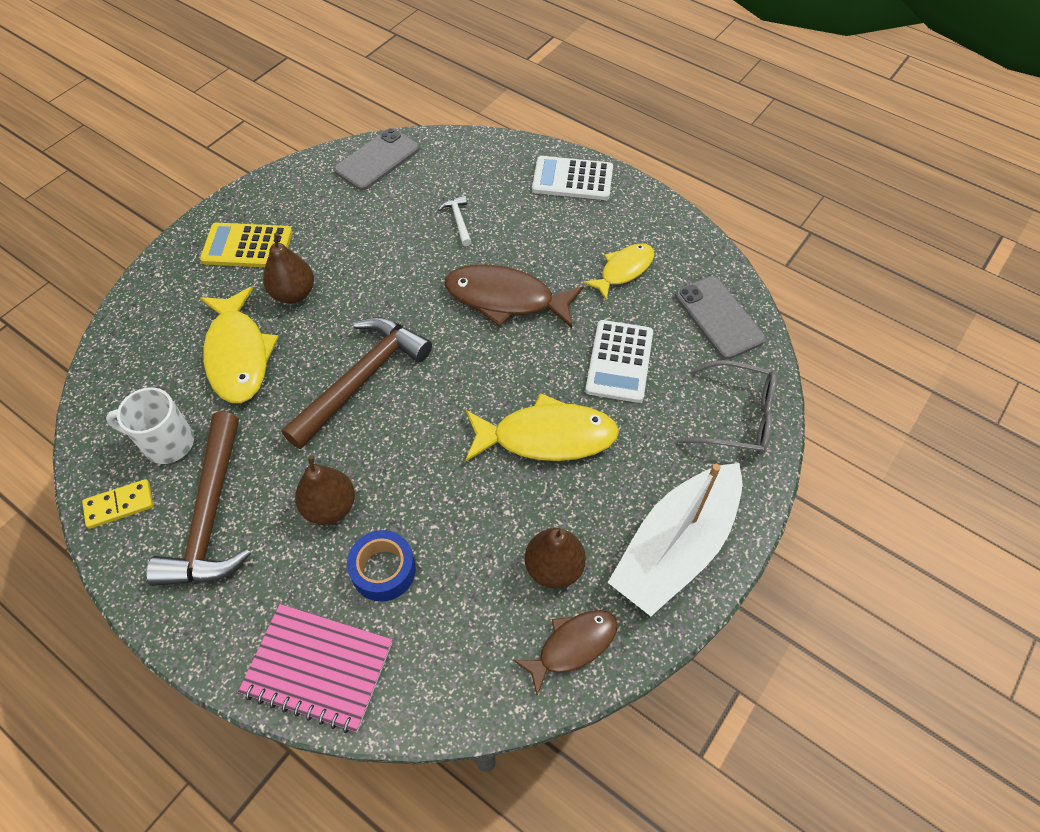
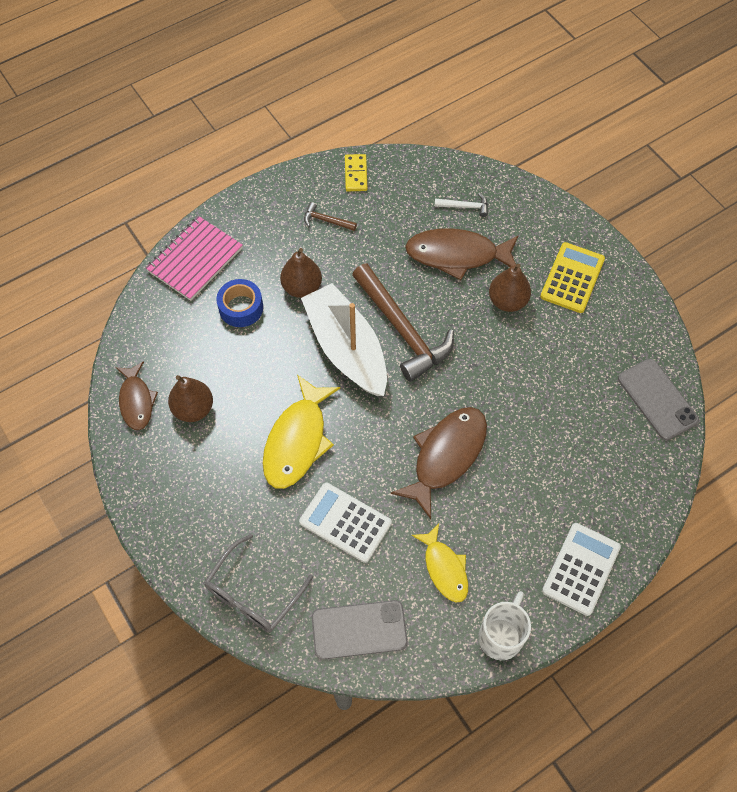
camera: 110 degrees right, 5 degrees up
(167, 443) = (394, 203): white mug -> white mug (501, 636)
(210, 515) = (326, 221): brown hammer -> brown hammer, size x0.43
(238, 355) = (457, 255): yellow fish -> brown fish
(458, 220) = (553, 446): white hammer -> white hammer (464, 206)
(675, 547) = (169, 494): white boat -> white boat (346, 349)

